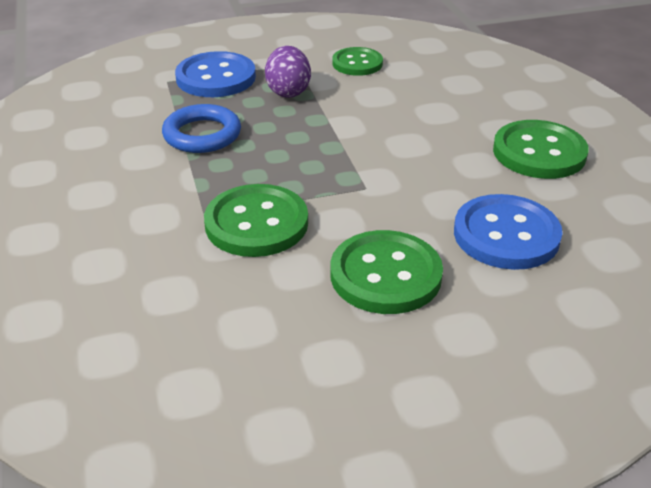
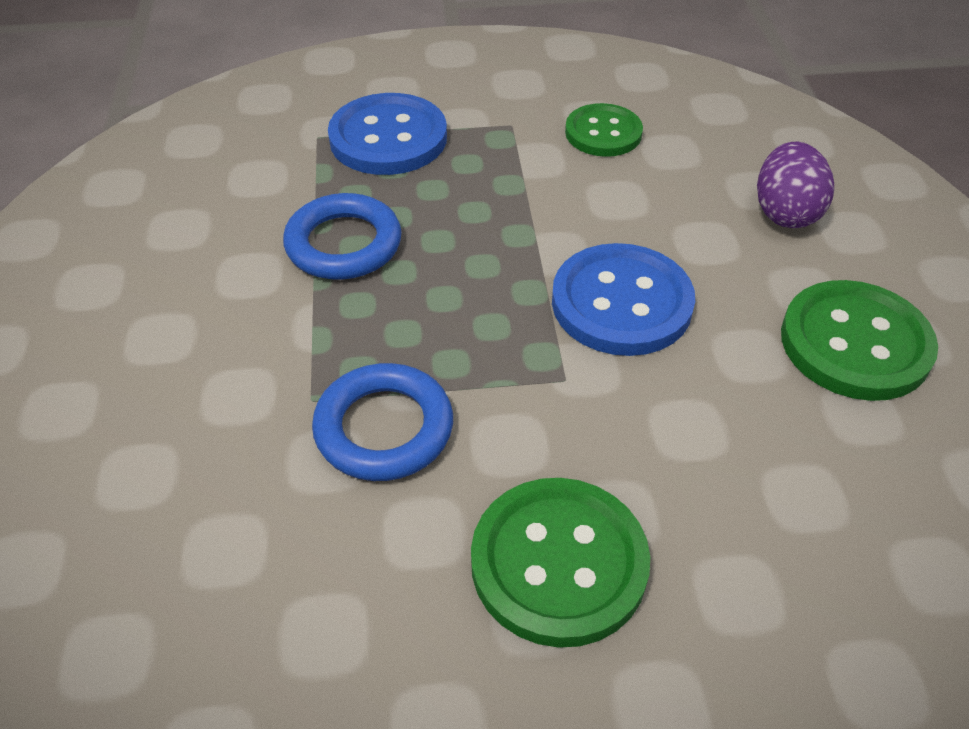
camera: 10 degrees right, 10 degrees up
(256, 223) = (384, 428): green button -> blue ring
(288, 91) = (488, 176): purple egg -> purple egg (785, 213)
(506, 235) = (769, 508): blue button -> blue button (621, 303)

